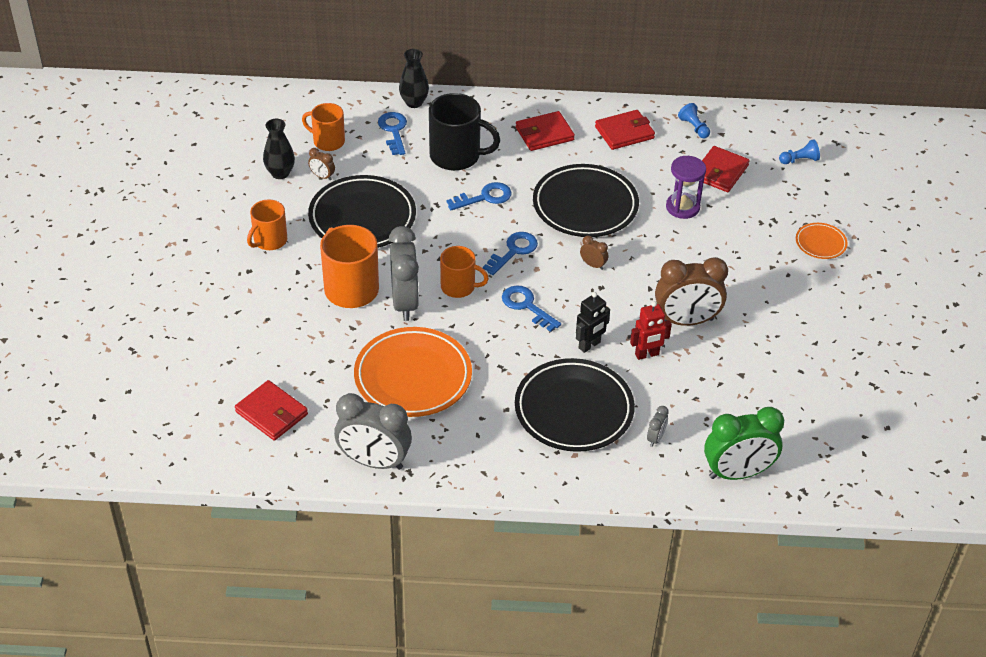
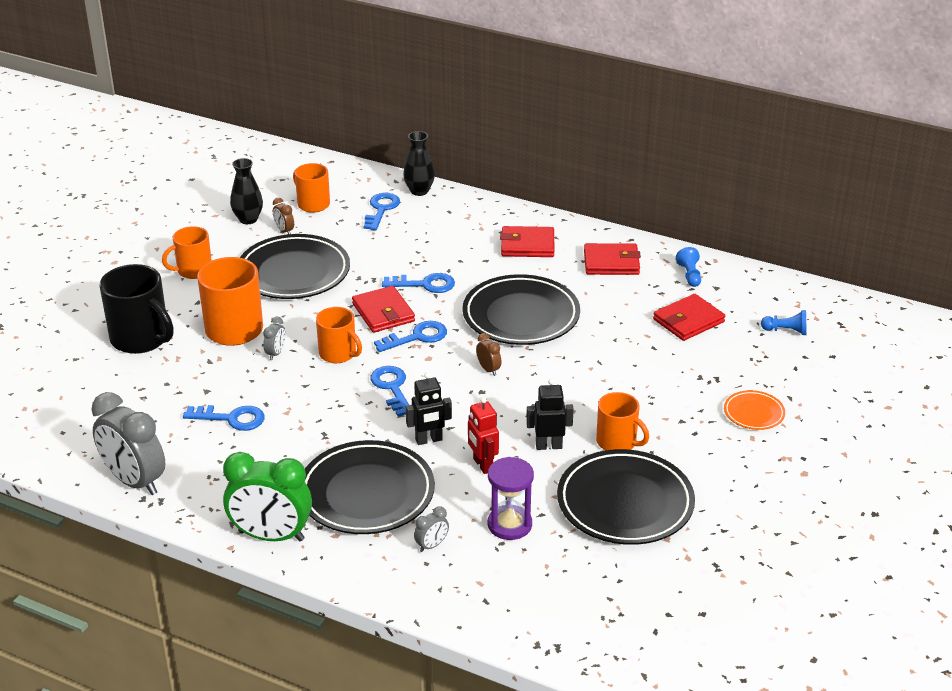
camera: 25 degrees right, 10 degrees down
(271, 413) = (76, 412): red wallet -> red wallet (383, 313)
(405, 302) = (275, 353): grey clock -> grey clock, size x0.43
(413, 377) = (231, 418): orange plate -> blue key
(456, 156) = (425, 244): black mug -> black mug (141, 339)
(647, 354) = (482, 465): red robot -> red robot turned 60 degrees clockwise
(682, 207) = (623, 342): purple hourglass -> purple hourglass (509, 524)
(686, 321) = (548, 446): brown clock -> black robot
(736, 301) = (617, 442): none -> orange mug
(737, 473) = (495, 605): green clock -> green clock (271, 536)
(775, 353) = (625, 503): none -> black plate

